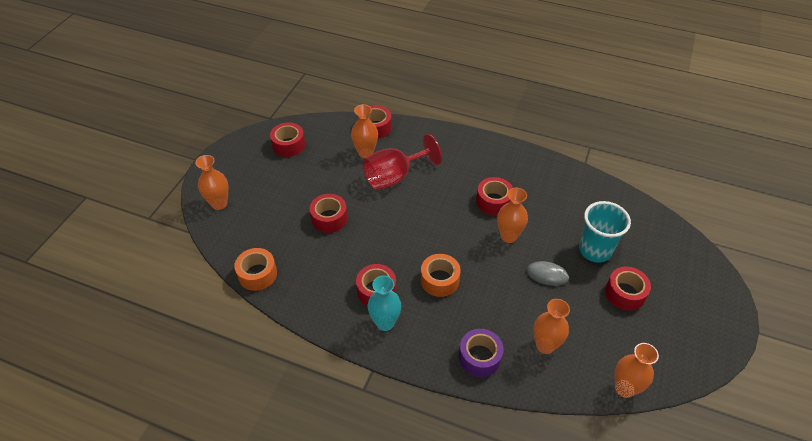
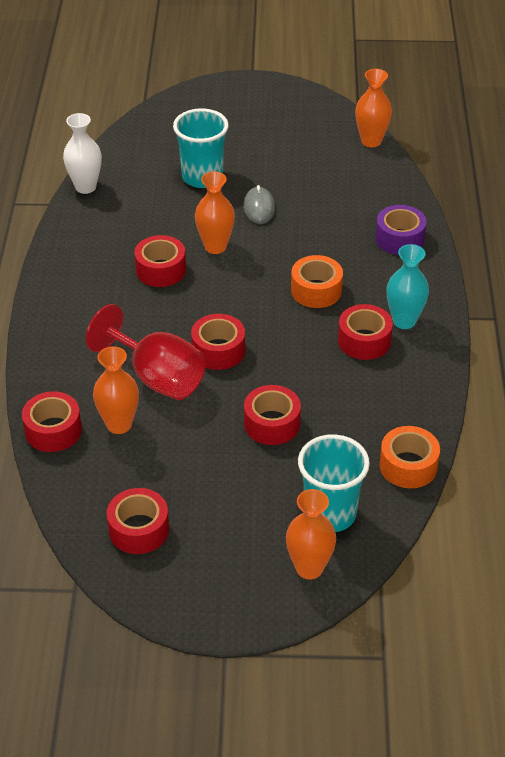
camera: 110 degrees left, 5 degrees down
(247, 224) = (330, 514): none -> turquoise cup
(545, 345) = (355, 196): orange vase -> none
(597, 183) = (85, 187): none -> white vase
(625, 293) = (253, 151): red tape -> red tape (218, 350)

